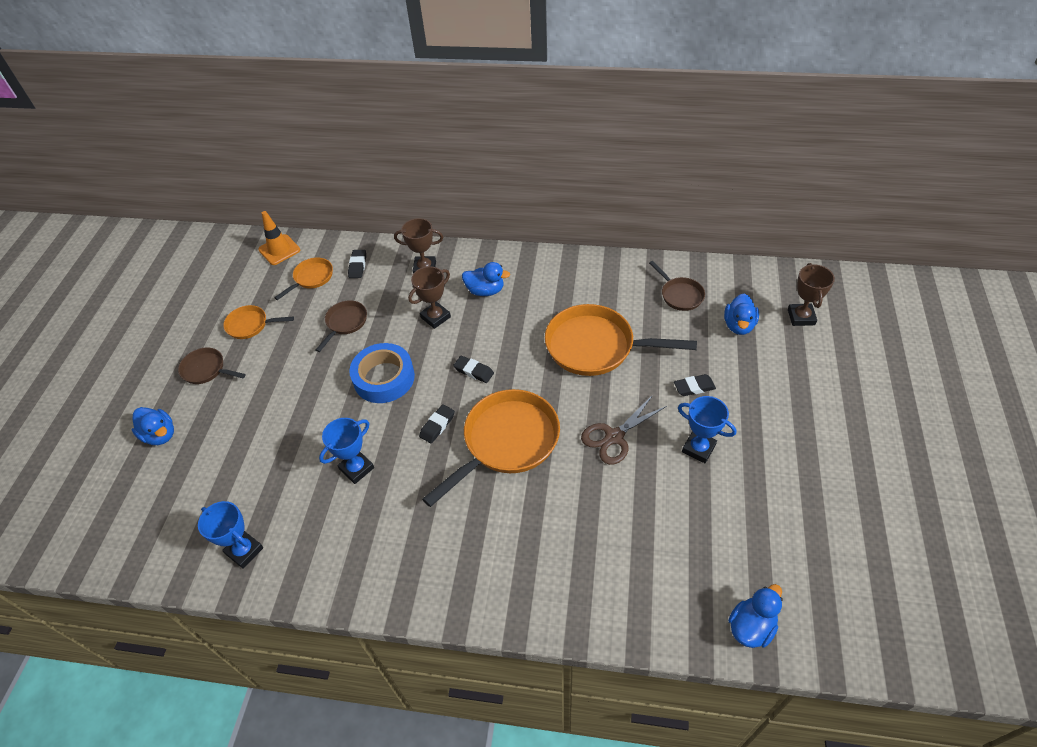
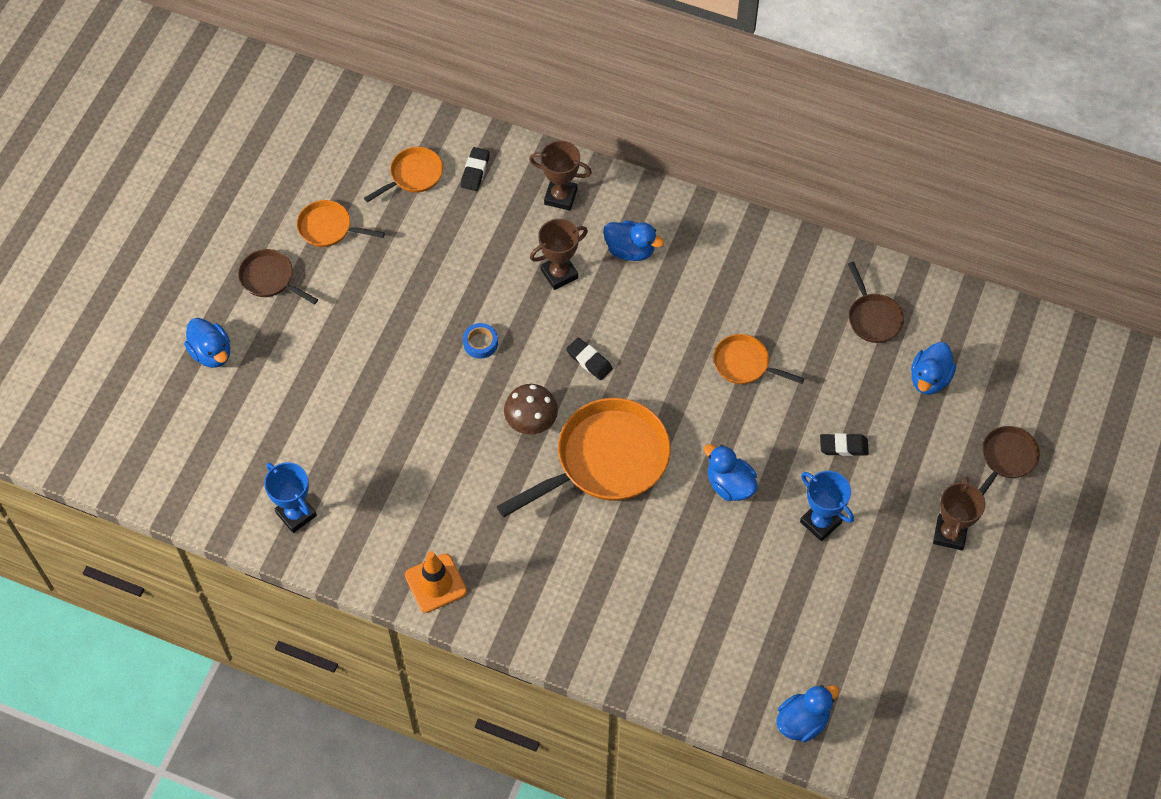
camera: 10 degrees right, 10 degrees up
(279, 250) = (377, 120): orange traffic cone -> orange traffic cone (435, 583)
(345, 323) = (446, 254): brown pan -> brown pan (1006, 459)
(357, 468) = (430, 450): blue trophy -> none
(384, 378) = (480, 343): blue tape -> blue tape, size x0.46
(437, 425) = (531, 420): black eraser -> brown mushroom
(596, 346) = (744, 364): orange pan -> orange pan, size x0.51
(614, 437) = (729, 485): brown scissors -> blue duck
(801, 317) = (1011, 386): brown trophy -> brown trophy (950, 534)

